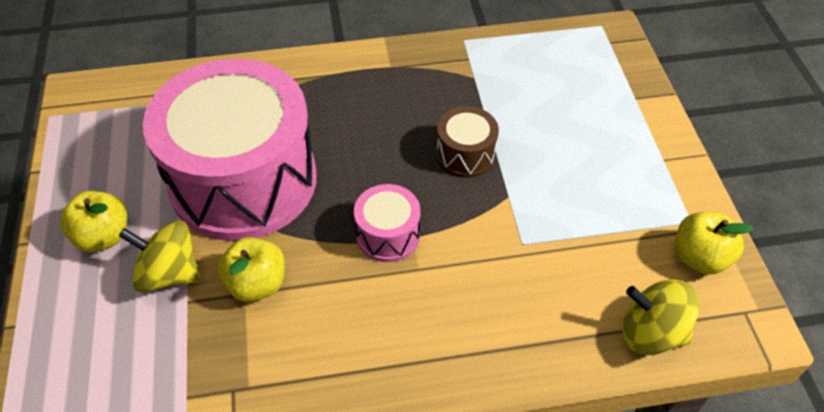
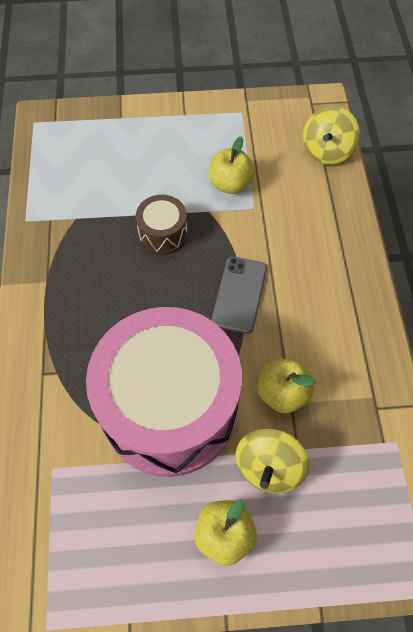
camera: 85 degrees left, 10 degrees up
(388, 235) = (239, 294): pink drum -> grey phone
(699, 257) = (270, 115): yellow apple -> yellow apple (230, 184)

